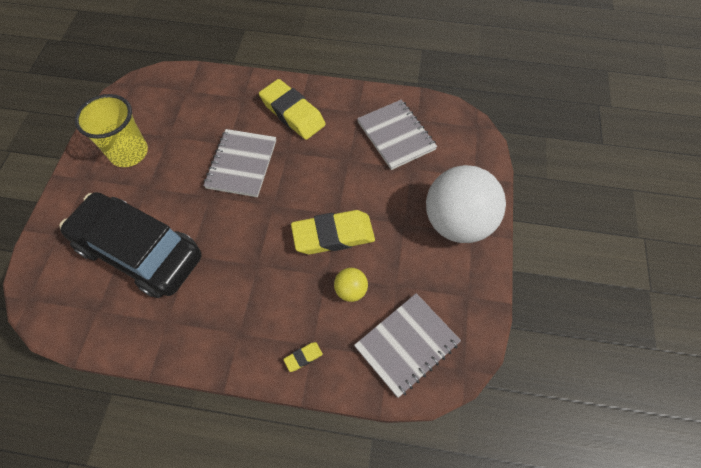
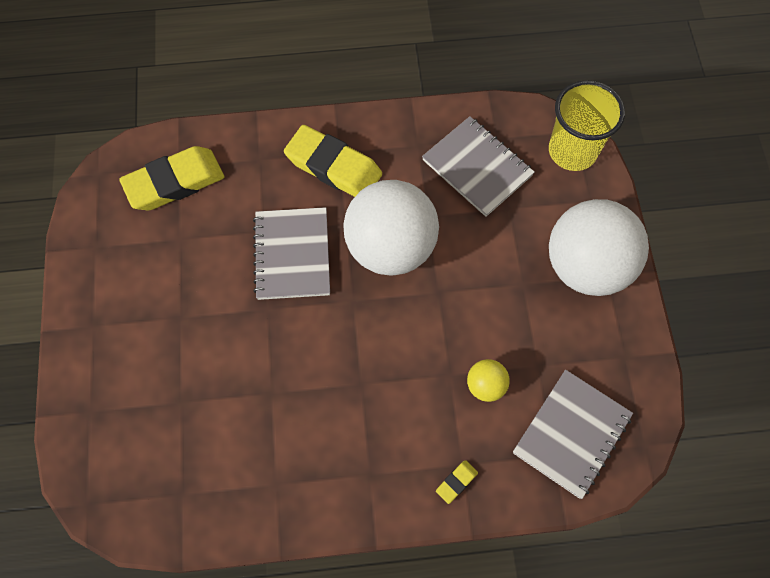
camera: 15 degrees left, 5 degrees up
(129, 153) = (136, 275): yellow cup -> yellow cup (572, 151)
(140, 252) = (205, 405): black car -> none
(314, 175) = (390, 247): none -> white ball
(333, 235) = (442, 321): yellow eraser -> yellow eraser (175, 182)

